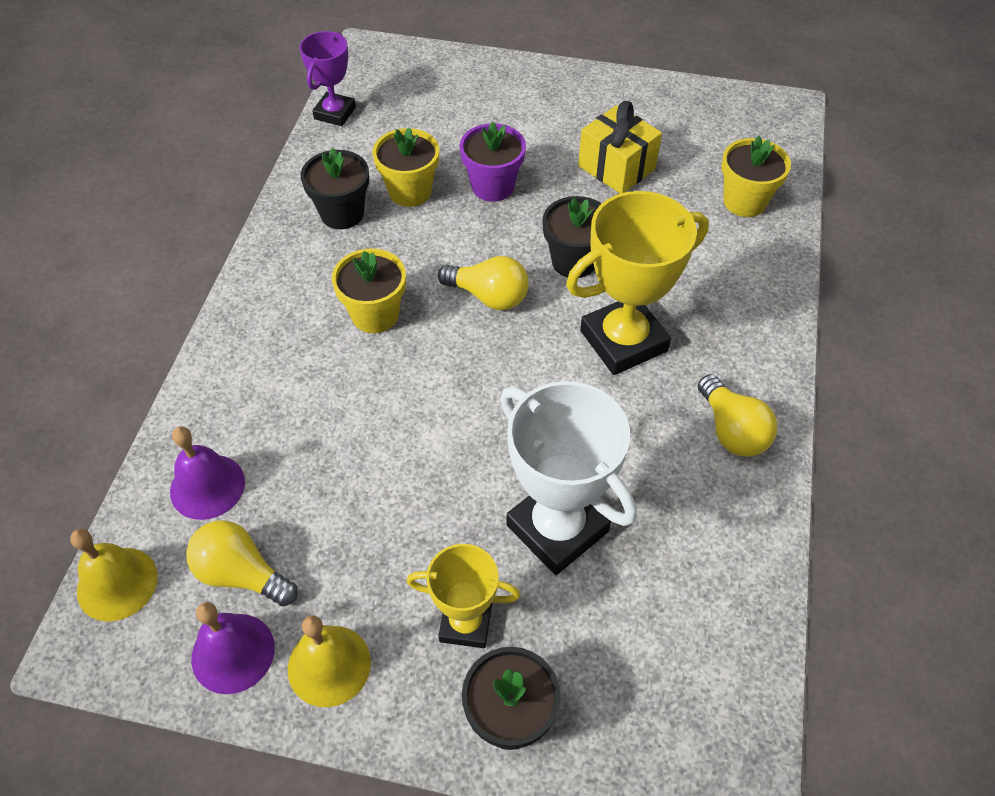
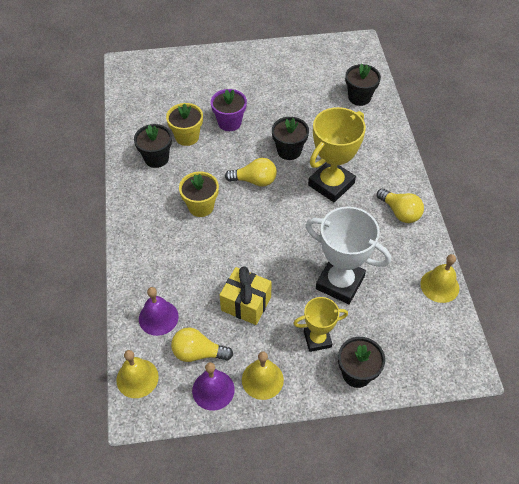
camera: 20 degrees left, 0 degrees up
(335, 113) = (124, 104): purple trophy -> none
(616, 167) = (288, 96): yellow gift -> yellow gift (246, 304)
(744, 201) = (359, 97): yellow flower pot -> black flower pot
(751, 598) = (439, 286): none -> yellow bell

